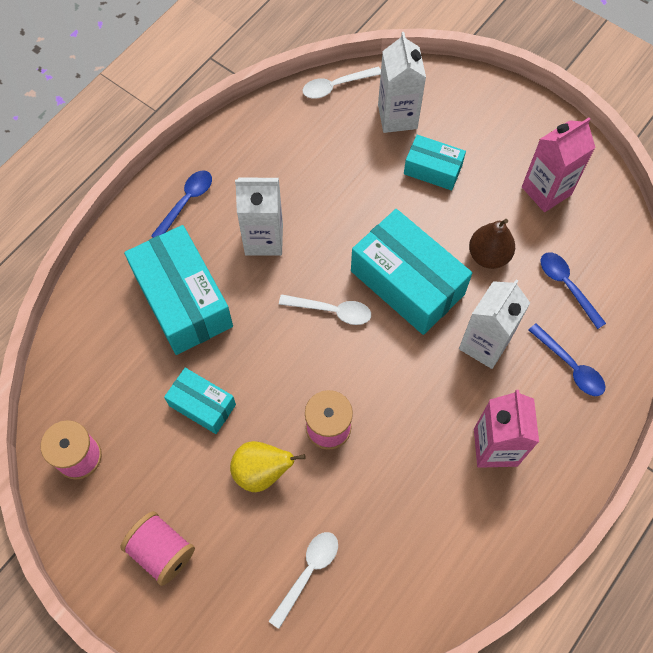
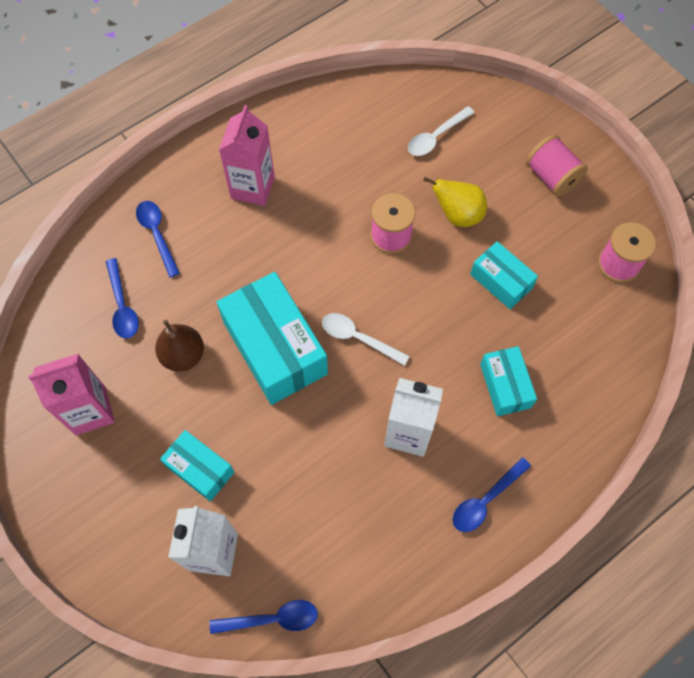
camera: 165 degrees left, 0 degrees up
(183, 300) = (505, 386): turquoise box -> turquoise box, size x0.55
(335, 86) = (272, 619): white spoon -> blue spoon
(484, 344) = (225, 272): white carton -> none

